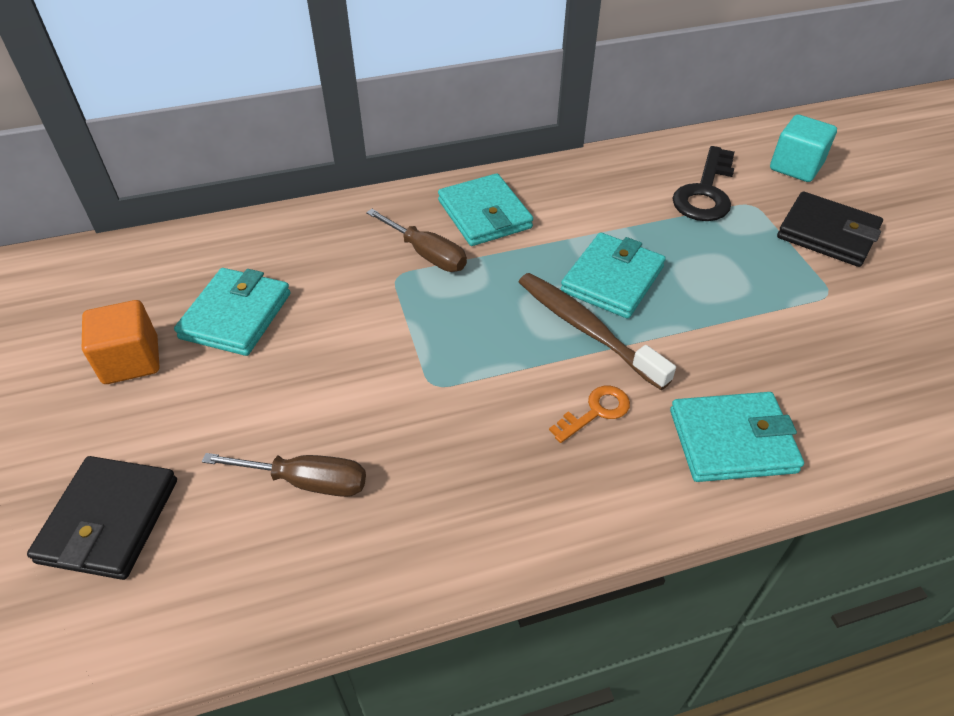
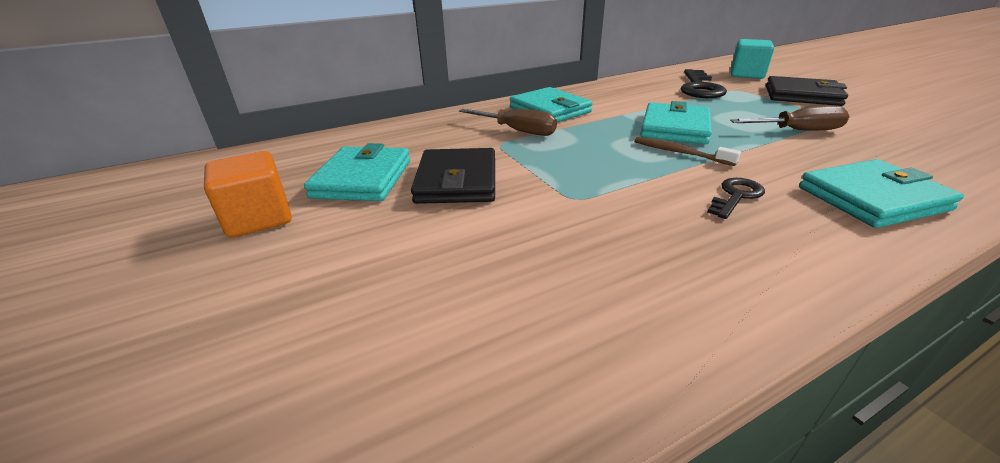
camera: 10 degrees left, 15 degrees down
(109, 520) = (242, 360): black wallet -> black wallet (457, 181)
(306, 481) = (486, 284): brown screwdriver -> brown screwdriver (798, 131)
(586, 329) = (679, 153): brown toothbrush -> brown toothbrush, size x0.59
(596, 412) = (736, 196): orange key -> black key

